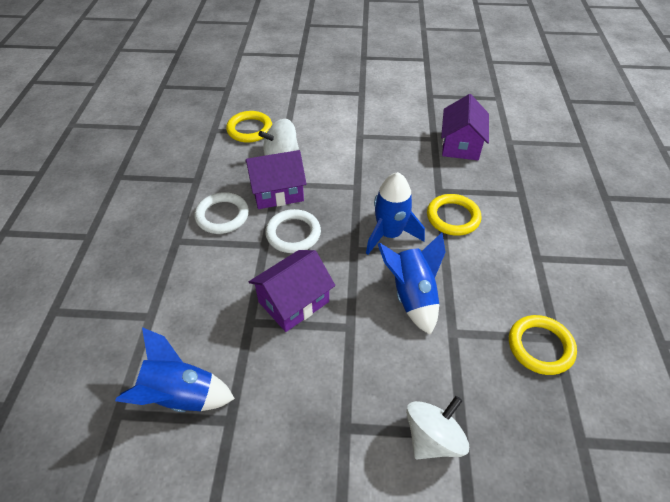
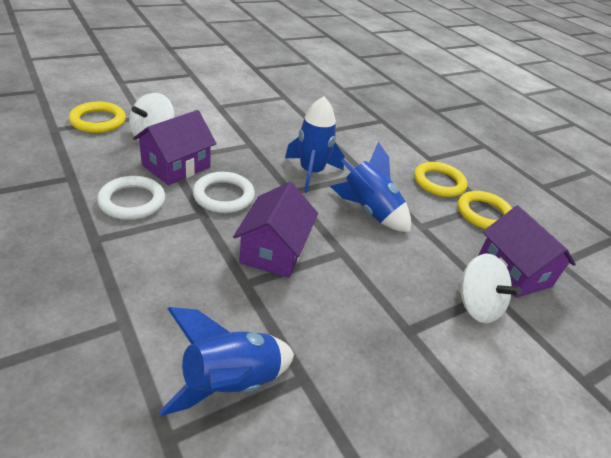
camera: 40 degrees left, 10 degrees down
(433, 438) = (476, 305): white spinning top -> white spinning top turned 135 degrees clockwise
(453, 217) = (349, 147): yellow ring -> yellow ring (439, 182)
(461, 145) = (310, 97): purple house -> purple house (514, 271)

